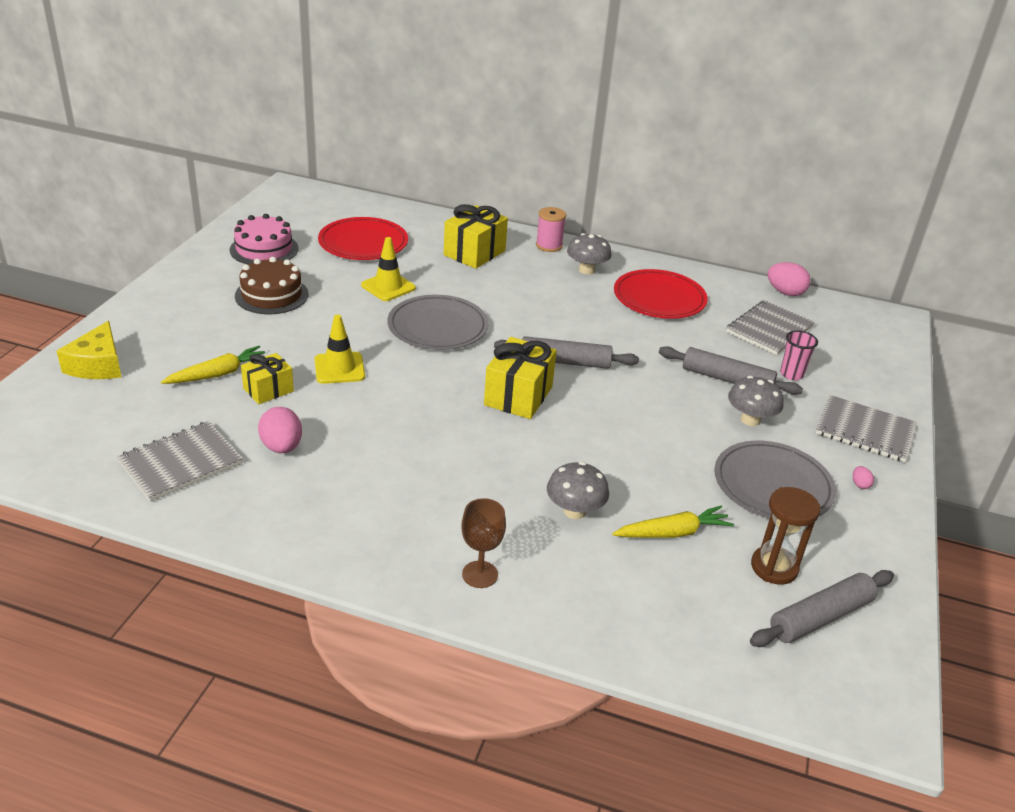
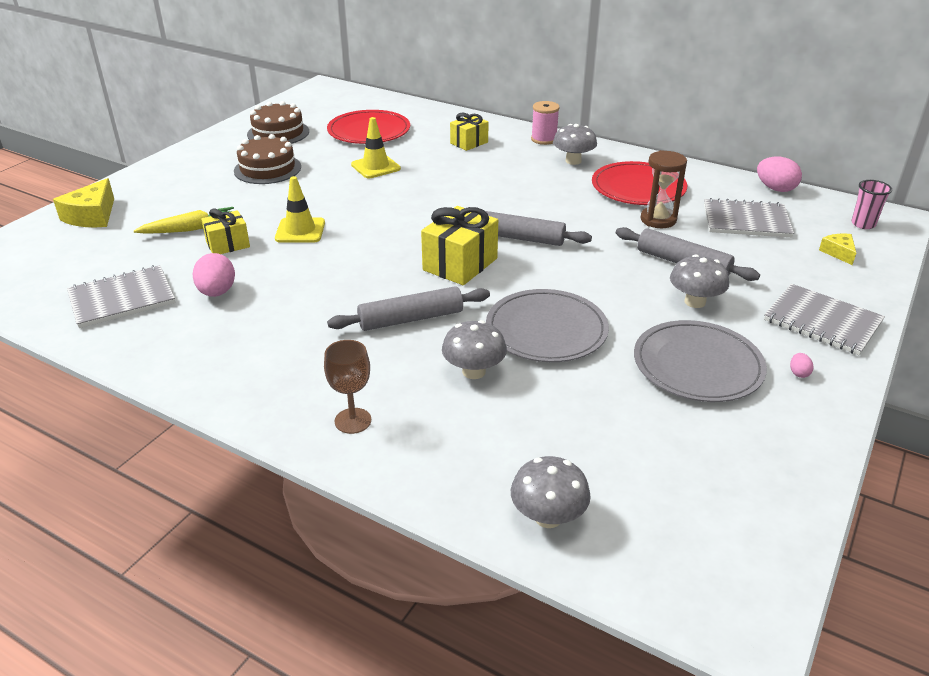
camera: 15 degrees right, 0 degrees up
(264, 249) = (278, 133): pink cake -> brown cake
(438, 326) = (407, 201): grey plate -> grey plate (546, 330)
(474, 253) = (469, 143): yellow gift -> yellow gift, size x0.62
(673, 533) = (570, 401): yellow carrot -> none
(693, 648) = (548, 517): none -> grey mushroom
(769, 329) = (746, 221): grey notebook -> grey notebook turned 45 degrees clockwise
(774, 567) = (670, 446): brown hourglass -> brown hourglass (658, 220)
(791, 374) = (756, 263): pink cup -> pink cup (863, 224)
(820, 617) = (706, 502): grey rolling pin -> grey rolling pin (411, 319)
(859, 358) = (838, 253): none -> yellow cheese

